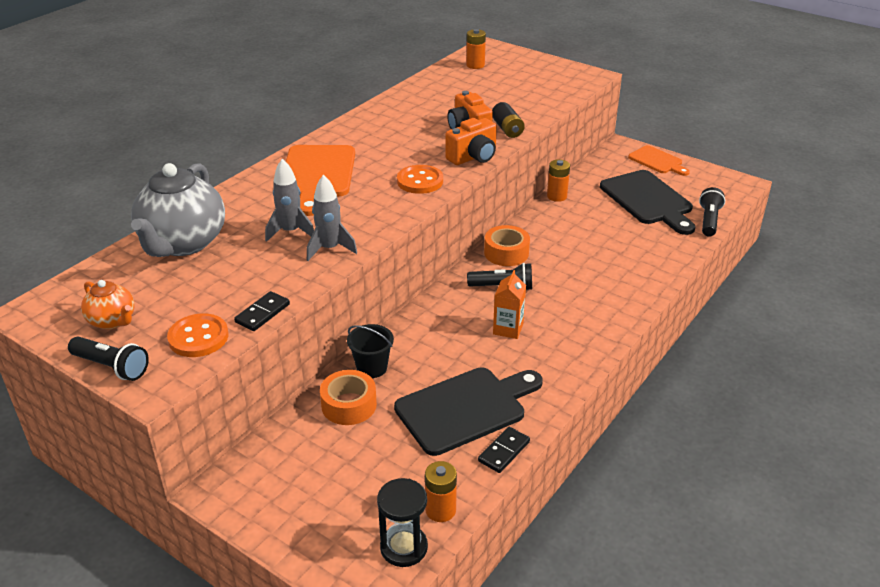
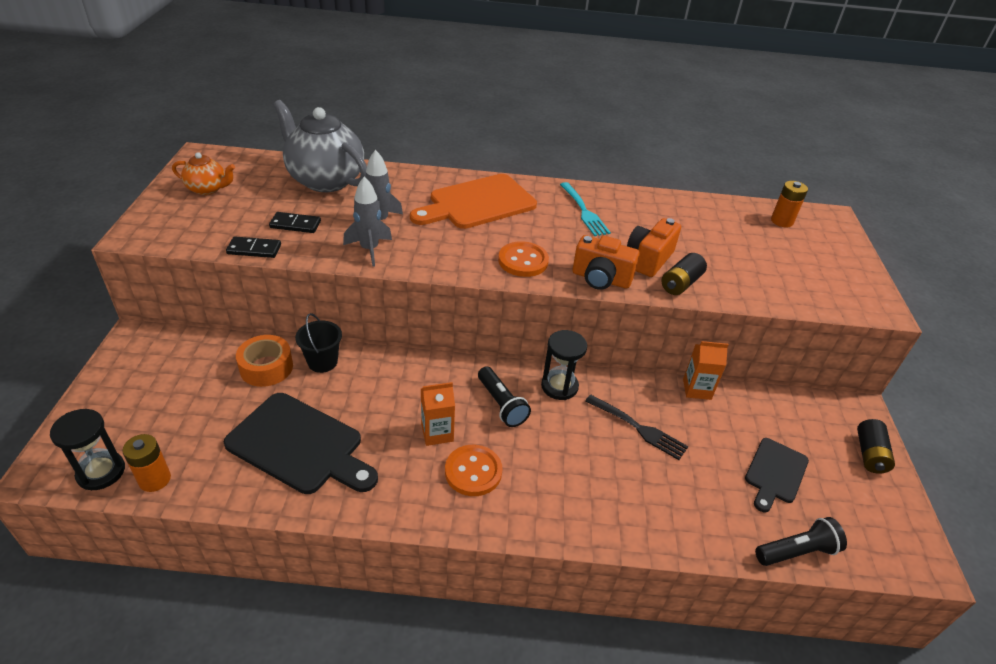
camera: 55 degrees right, 5 degrees up
(112, 367) = (153, 209): black flashlight -> none
(113, 321) = (208, 189): orange teapot -> orange teapot turned 90 degrees counterclockwise
(183, 243) = (325, 180): grey teapot -> grey teapot turned 60 degrees clockwise
(198, 337) = (206, 232): orange button -> orange button (473, 472)
(382, 132) = (584, 211): none -> turquoise fork
(504, 451) = (251, 497): black domino -> black domino (295, 224)
(506, 253) = (559, 386): orange tape -> black hourglass
(556, 196) = (697, 389): orange battery -> orange carton
(573, 235) = (638, 428): none -> black fork
(648, 200) = (775, 473): black cutting board -> black cutting board, size x0.59
(657, 161) = (869, 454): orange cutting board -> black battery

